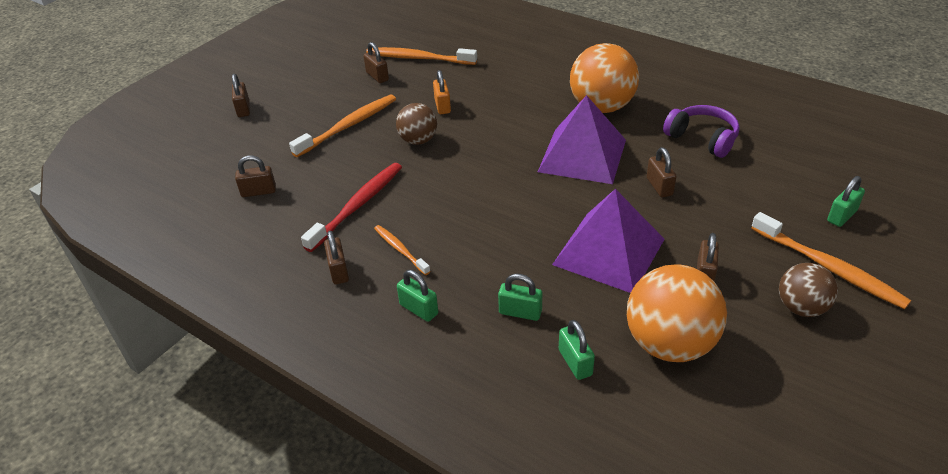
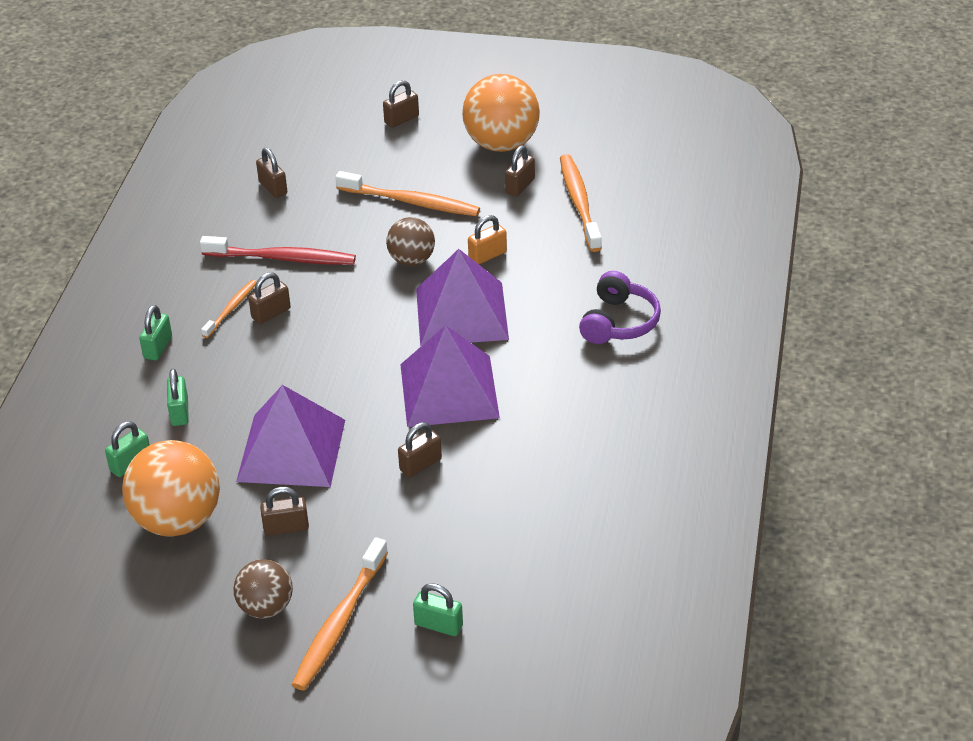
camera: 65 degrees right, 0 degrees up
(339, 271) = (186, 281): brown padlock -> brown padlock (271, 313)
(499, 131) = (461, 313): none -> purple pyramid
(601, 107) = (559, 382): orange ball -> orange ball (501, 144)
(702, 139) = (537, 482): purple headphones -> purple headphones (618, 322)

